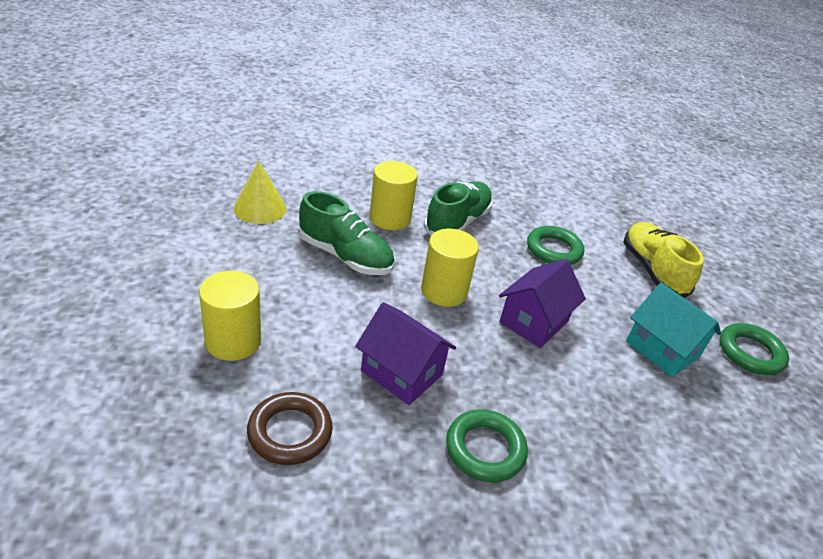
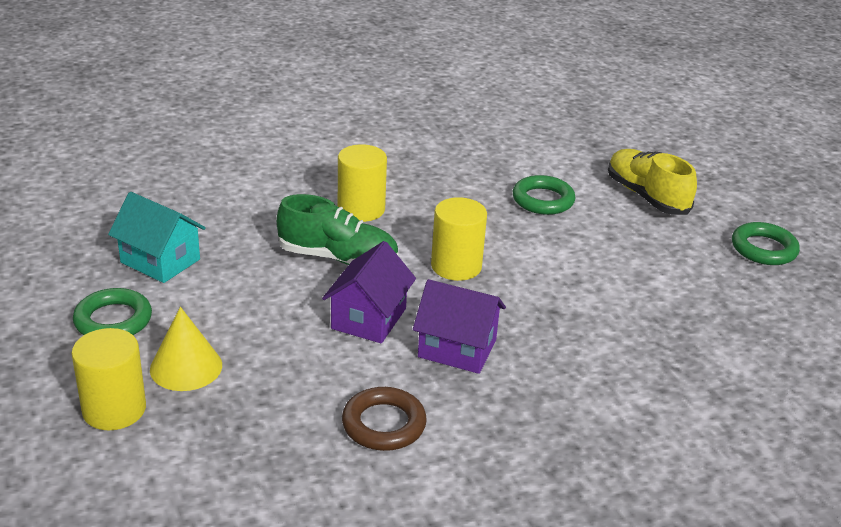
camera: 15 degrees left, 5 degrees down
(233, 341) = (278, 364): yellow cylinder -> yellow cylinder (114, 409)
(260, 208) = (217, 233): yellow cone -> yellow cone (186, 367)
(457, 222) = (432, 196): green shoe -> none
(485, 449) = (566, 390): green ring -> green ring (113, 320)
(534, 322) = (556, 272): purple house -> purple house (369, 318)
(662, 349) = (684, 266): turquoise house -> turquoise house (160, 261)

